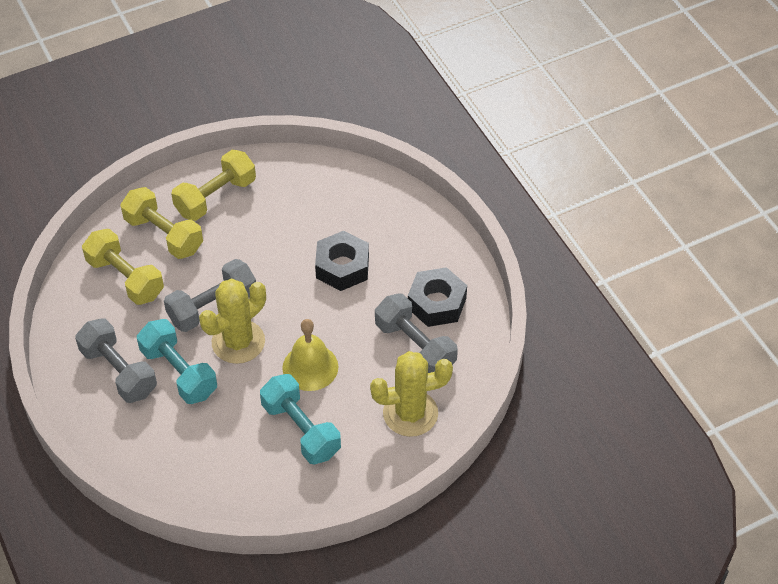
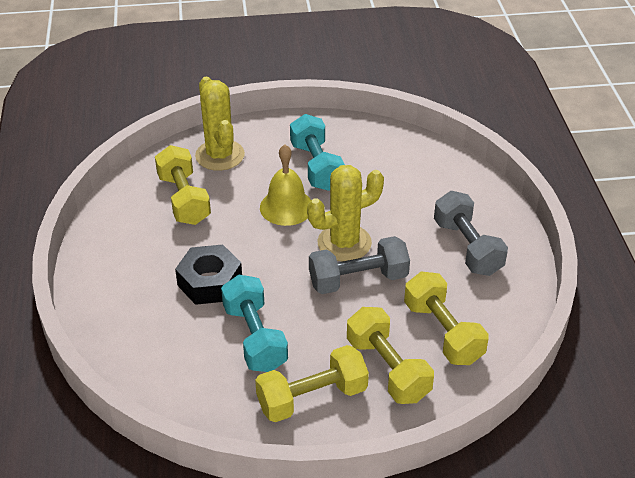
camera: 160 degrees left, 10 degrees down
(179, 372) = (409, 233): turquoise dumbbell -> turquoise dumbbell (255, 337)
(410, 413) = (220, 155): yellow cactus -> yellow cactus turned 60 degrees clockwise
(415, 346) = (184, 199): grey dumbbell -> yellow dumbbell
(436, 303) = (141, 227): black nut -> none

